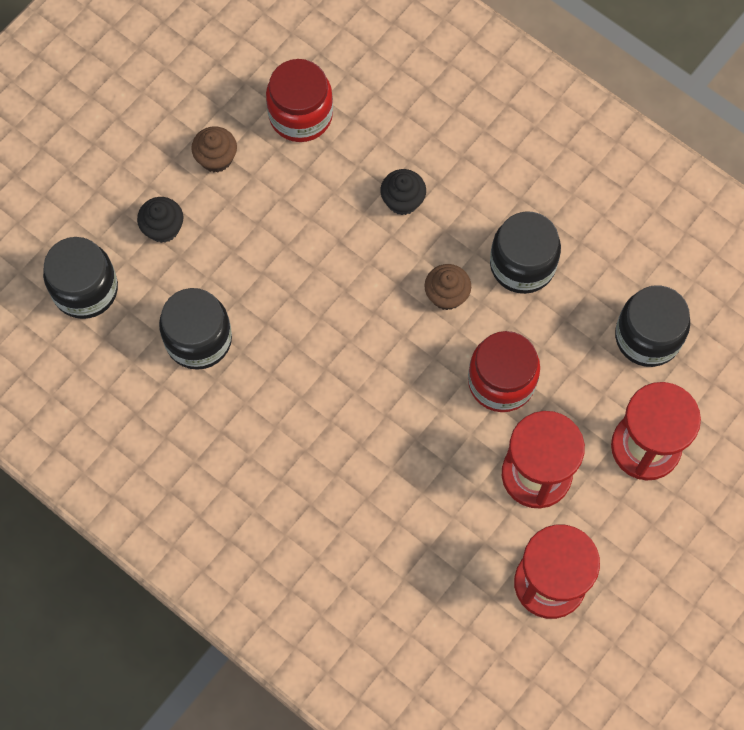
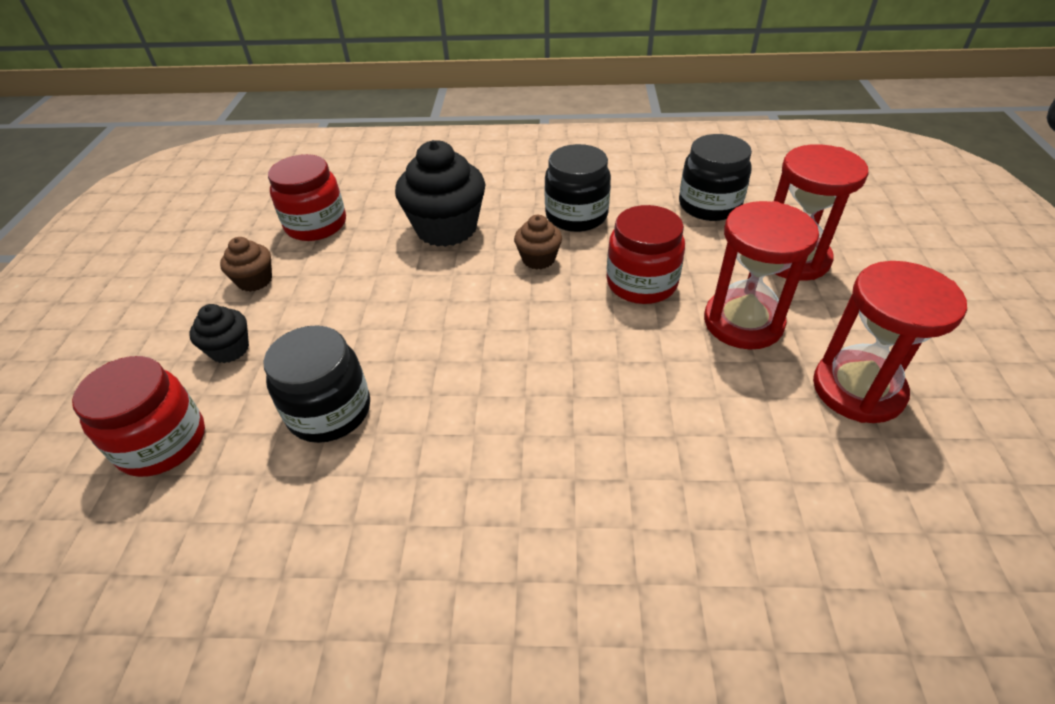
camera: 35 degrees left, 25 degrees down
(85, 289) = (162, 442): black jar -> red jar
(402, 200) = (446, 228): black cupcake -> black cupcake, size x1.95

